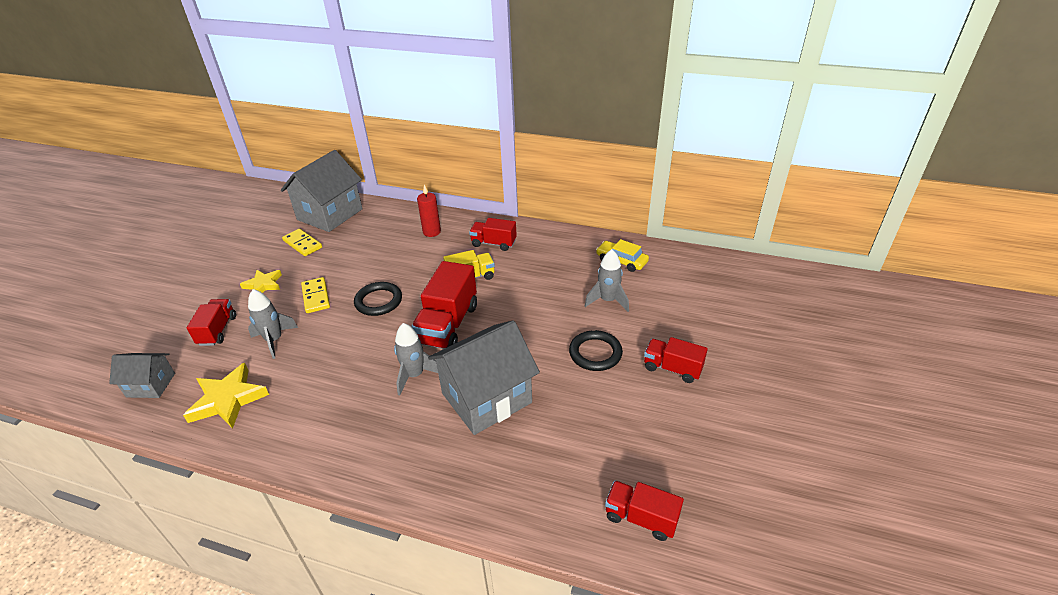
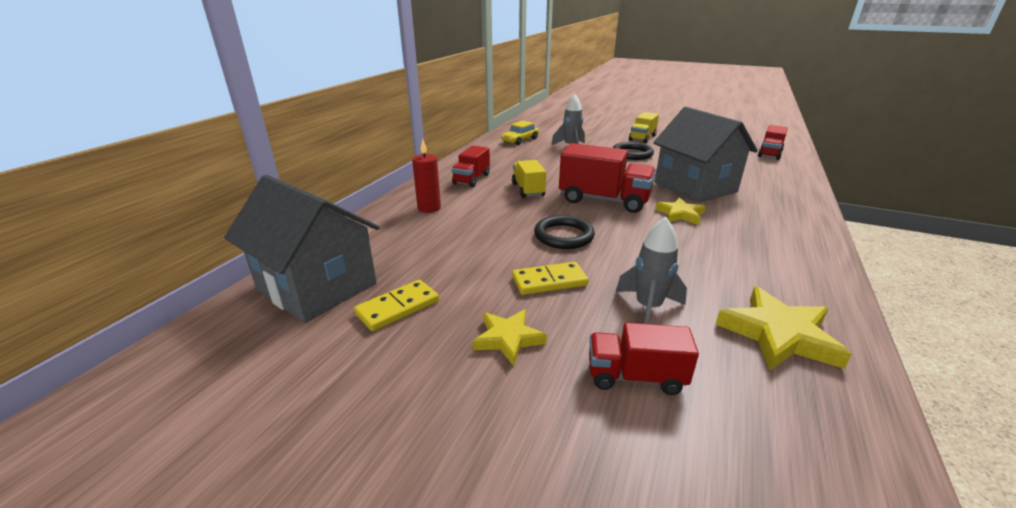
camera: 85 degrees left, 10 degrees down
(151, 385) = (801, 443): grey house -> none
(415, 375) = (680, 214): grey rocket -> yellow star
(672, 368) = (642, 138): red truck -> yellow truck

